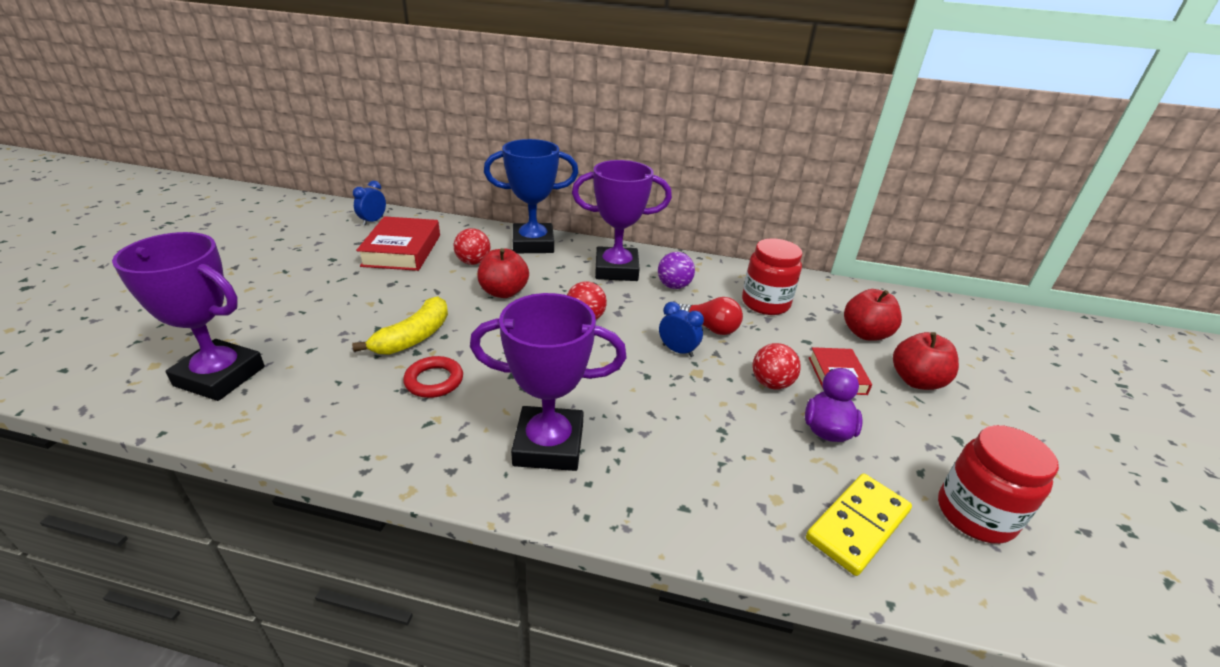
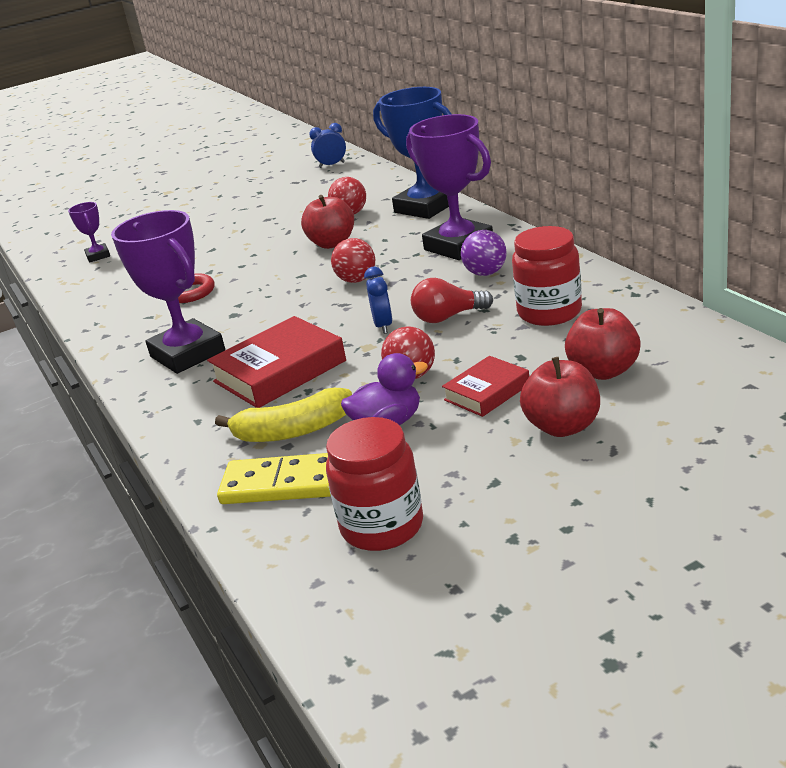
camera: 55 degrees right, 5 degrees down
(220, 376) = (98, 256): purple trophy -> purple trophy, size x0.48
(402, 250) = (314, 194): red book -> red book (280, 371)
(414, 337) = (223, 261): yellow banana -> yellow banana (293, 431)
(710, 328) = (448, 317): red light bulb -> red light bulb turned 90 degrees clockwise

